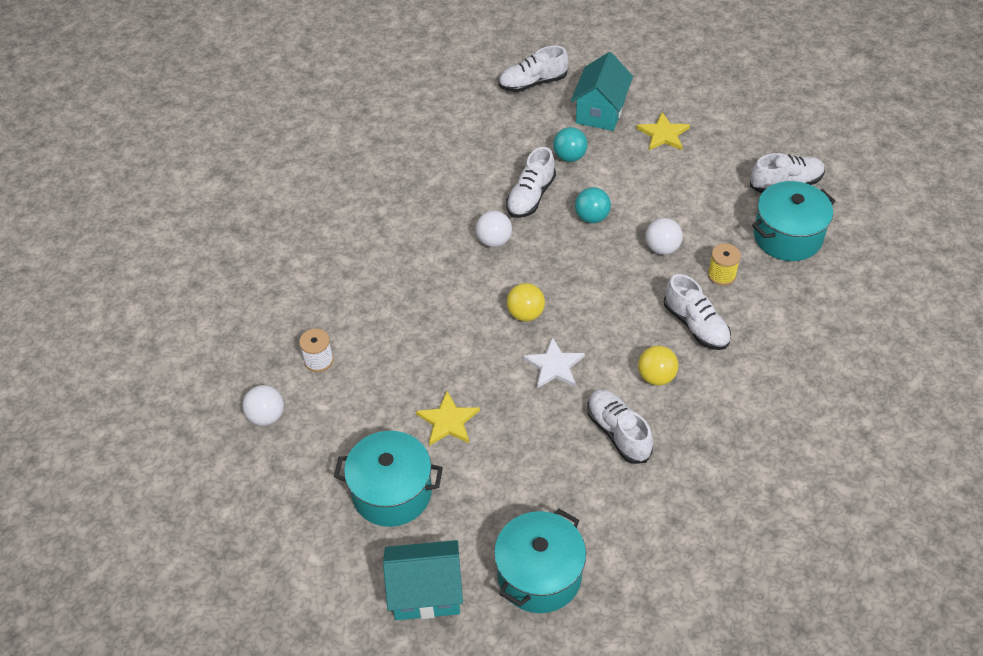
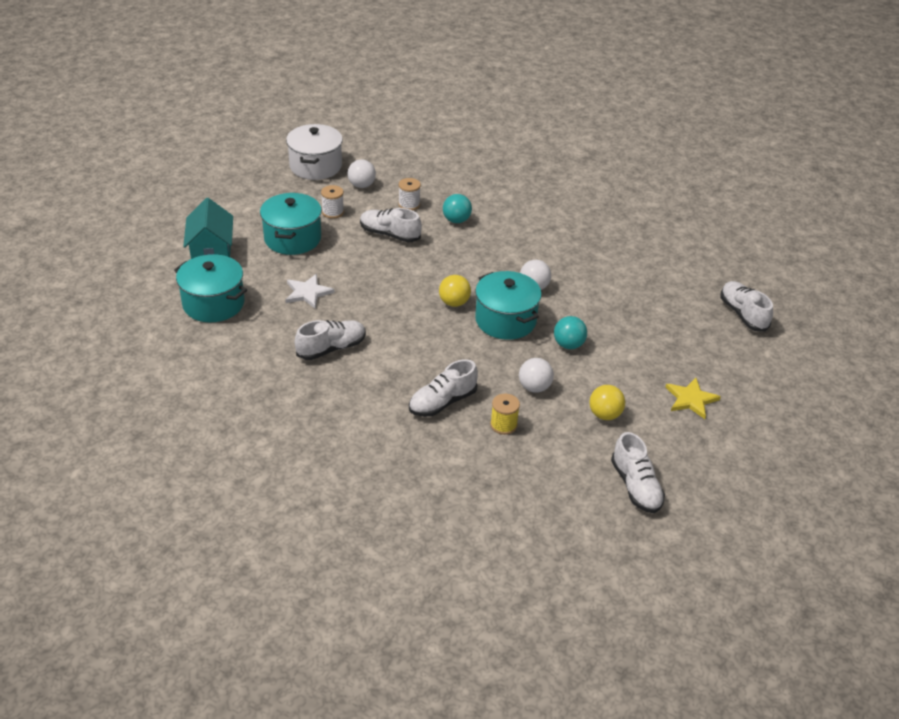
camera: 85 degrees right, 10 degrees down
(208, 477) = (315, 166): none -> white pot
(331, 447) = (333, 212): none -> white spool
(448, 421) = (350, 263): yellow star -> none
(530, 196) = (589, 309): white shoe -> white shoe (389, 234)
(554, 366) = (400, 316): white star -> white star (308, 293)
(569, 157) = (645, 334): turquoise ball -> turquoise ball (456, 220)
(600, 111) = (713, 357): turquoise house -> none
(656, 377) = (386, 373): yellow ball -> yellow ball (605, 415)
(787, 236) = (559, 479): turquoise pot -> turquoise pot (505, 320)

